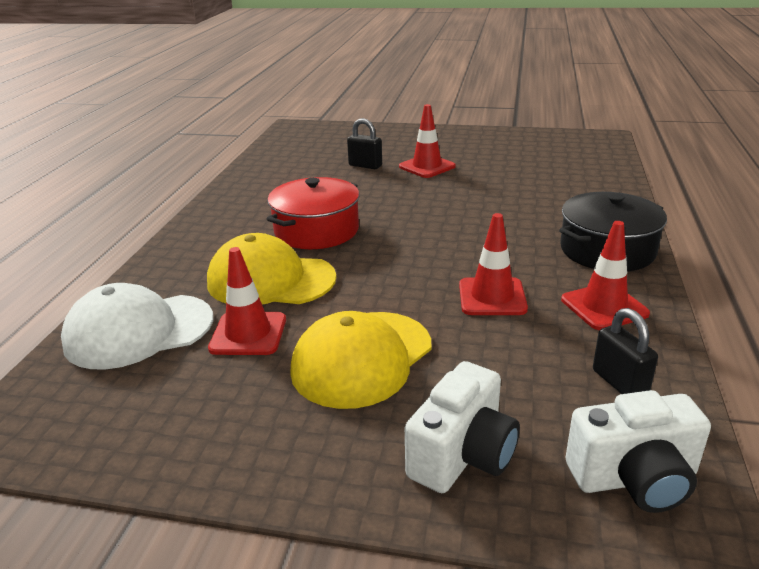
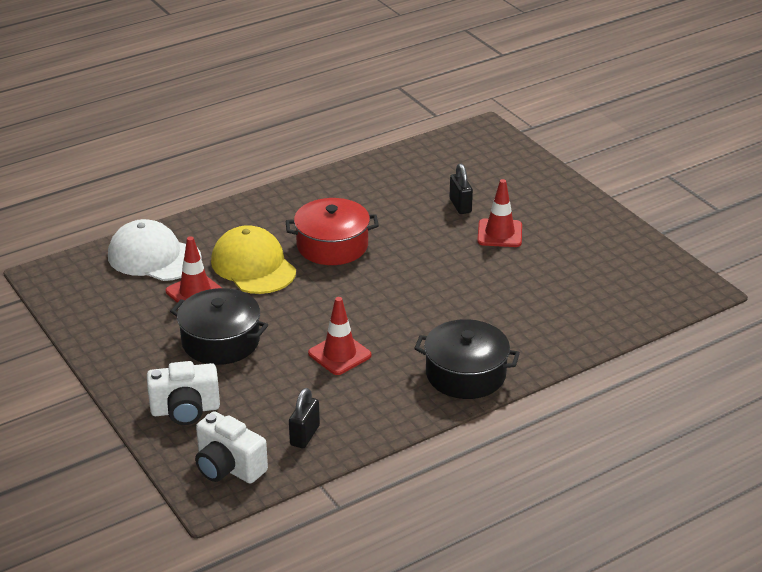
camera: 45 degrees right, 5 degrees up
(362, 358) = (220, 341): yellow cap -> black pot
(604, 307) = (383, 401): red traffic cone -> none

